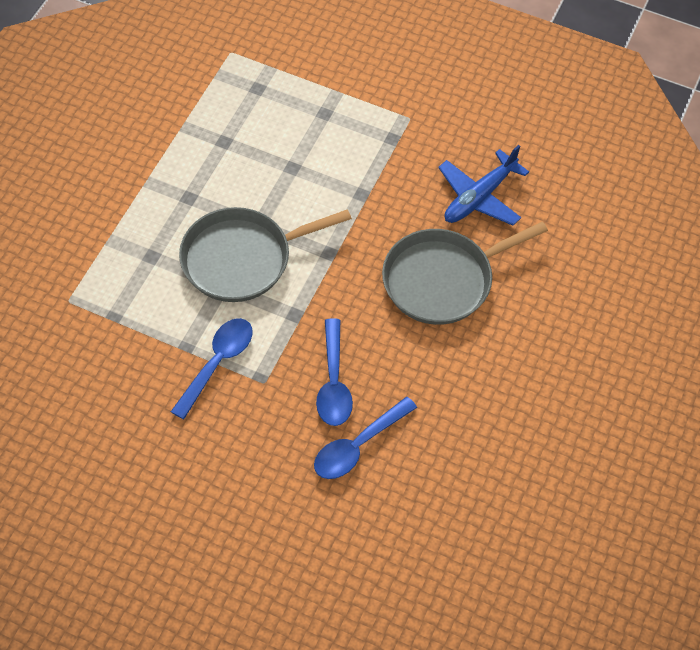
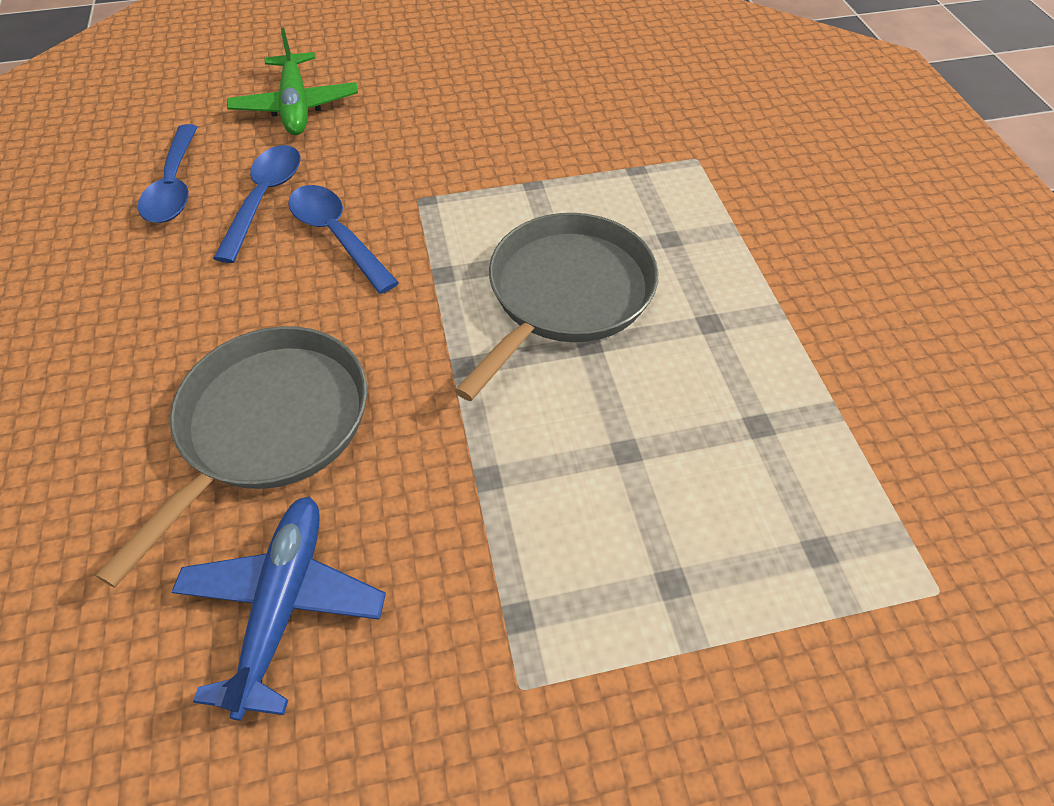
camera: 145 degrees right, 5 degrees down
(217, 363) = (485, 188): blue spoon -> blue spoon (175, 186)
(280, 536) = (296, 106): none -> green plane

